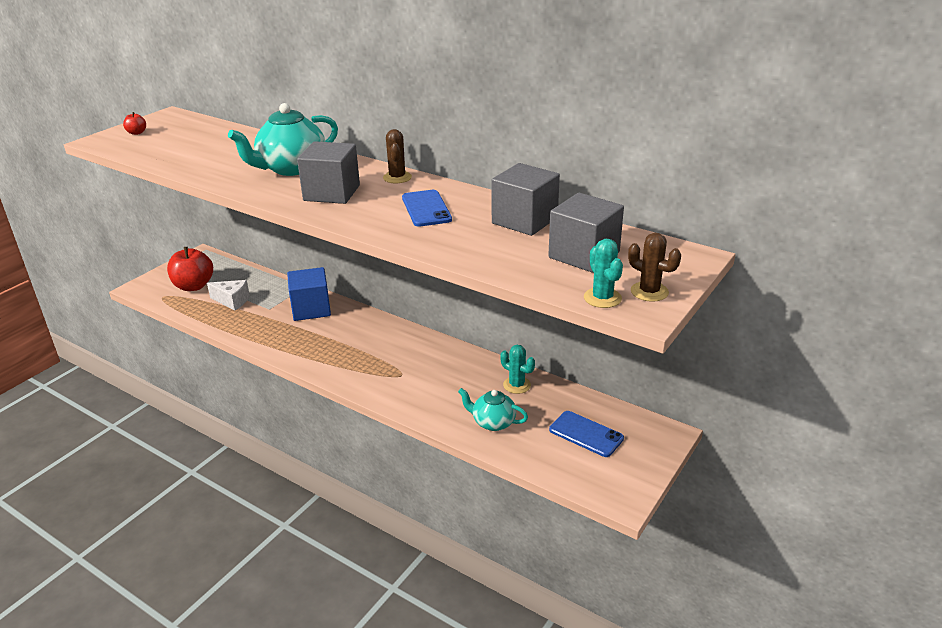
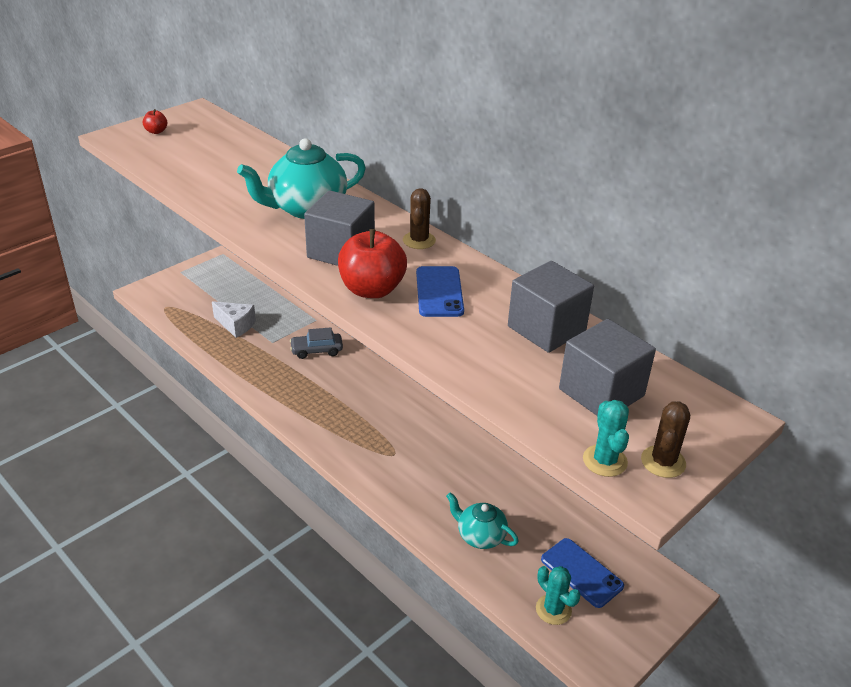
camera: 10 degrees right, 5 degrees up
(194, 286) = (200, 299): red apple -> red apple (372, 289)
(311, 309) = (316, 350): blue cube -> grey car
(517, 385) = (519, 492): turquoise cactus -> turquoise cactus (553, 610)
(649, 292) = (663, 462): brown cactus -> brown cactus turned 60 degrees clockwise

